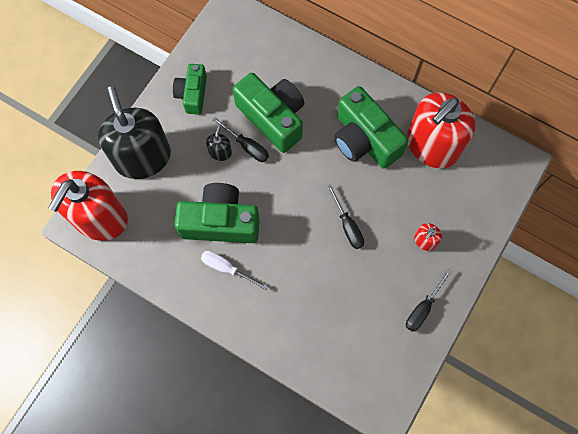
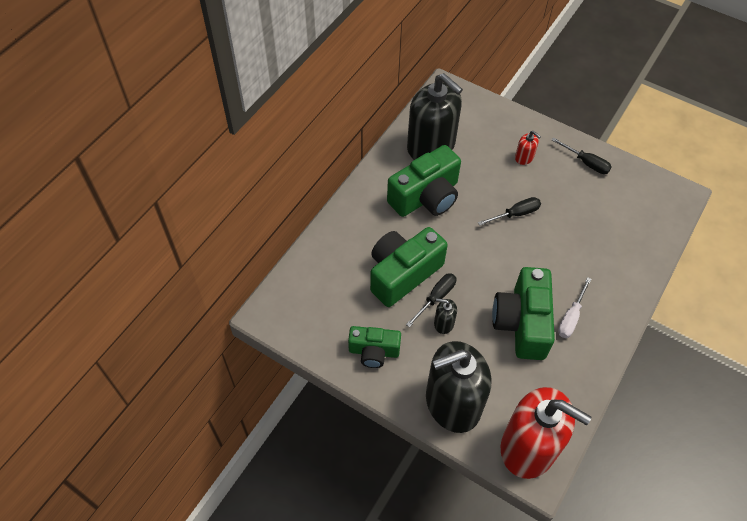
camera: 90 degrees left, 15 degrees down
(432, 145) = (431, 146): red soap dispenser -> black soap dispenser

